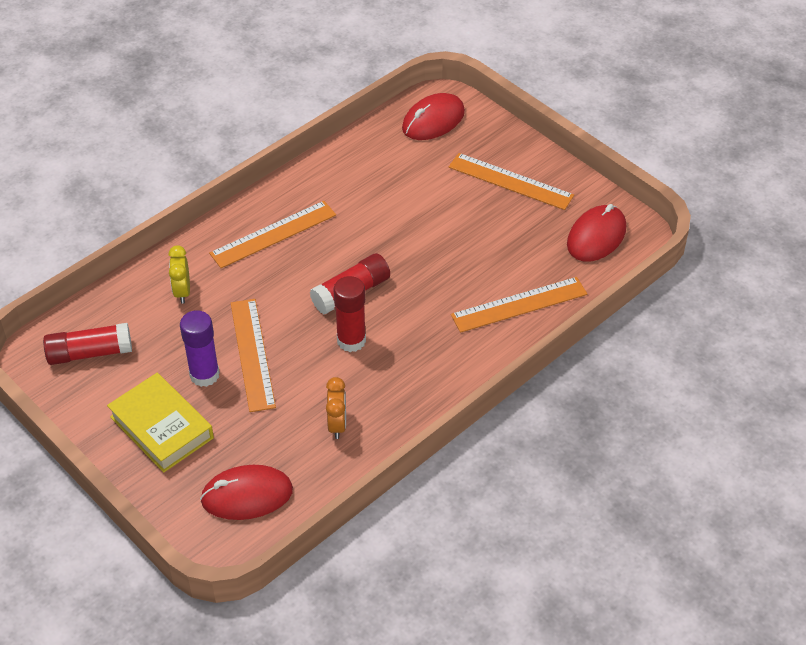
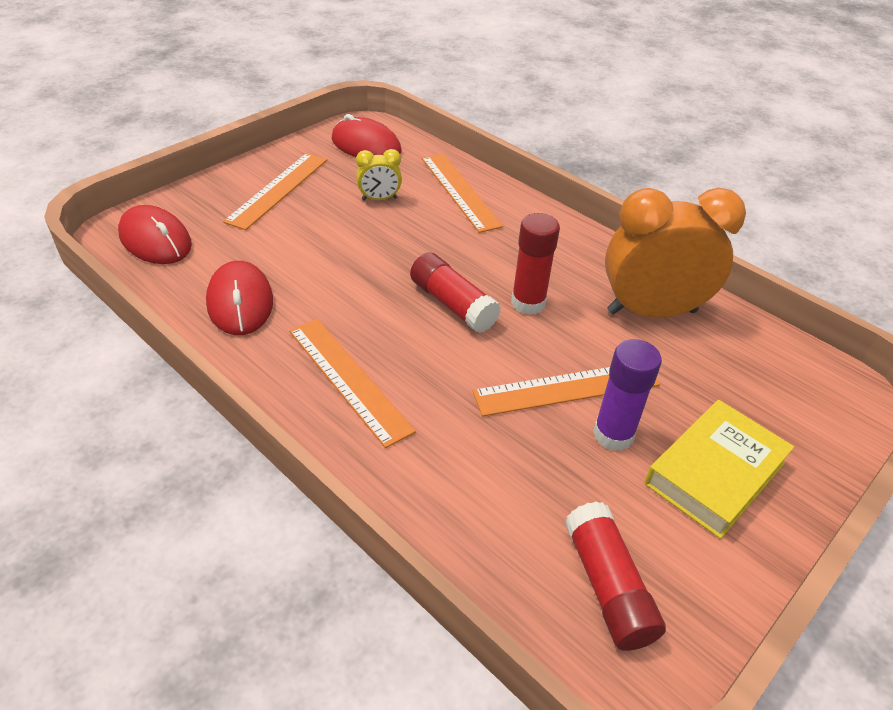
camera: 95 degrees left, 5 degrees down
(182, 292) = (464, 474): yellow clock -> yellow clock (379, 199)
(247, 495) = (778, 380): red mouse -> red mouse (240, 302)
(337, 425) = (651, 311): orange clock -> orange clock, size x2.22

